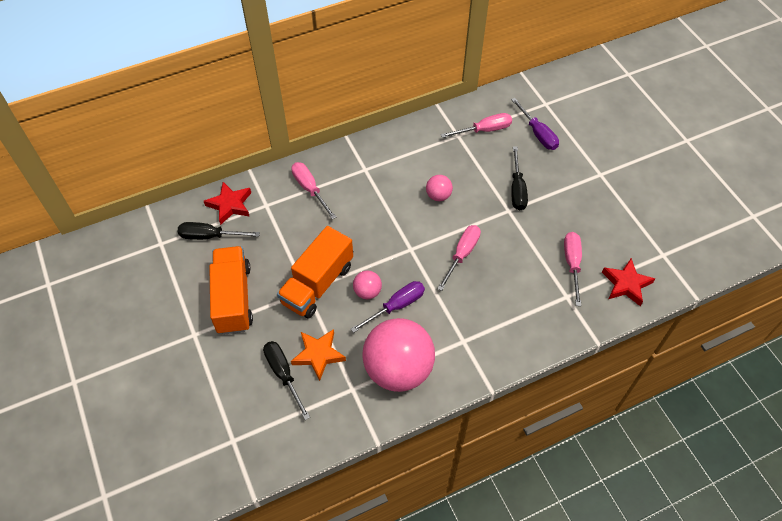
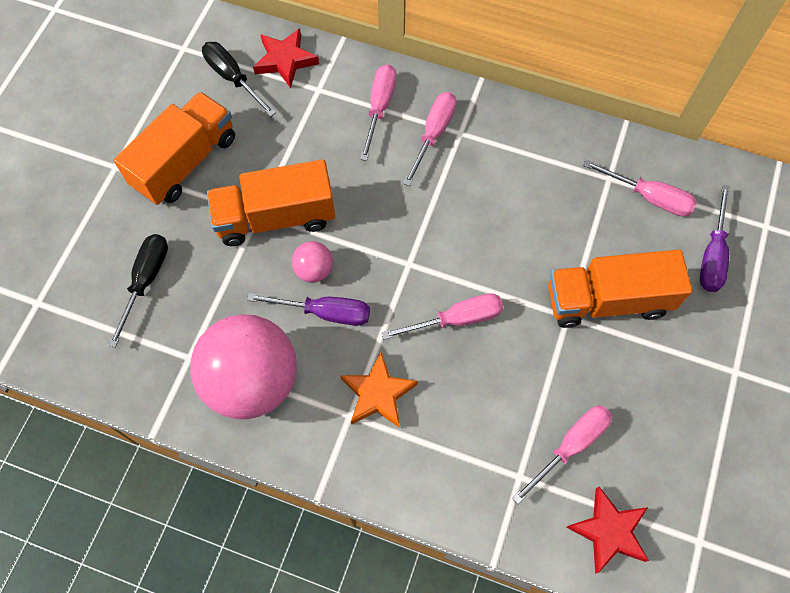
camera: 45 degrees right, 10 degrees up
(318, 355) = (197, 291): orange star -> orange star (378, 394)
(352, 180) = (433, 134): none -> pink screwdriver
(438, 196) = (506, 230): pink ball -> none
(517, 189) = (607, 300): black screwdriver -> orange truck

